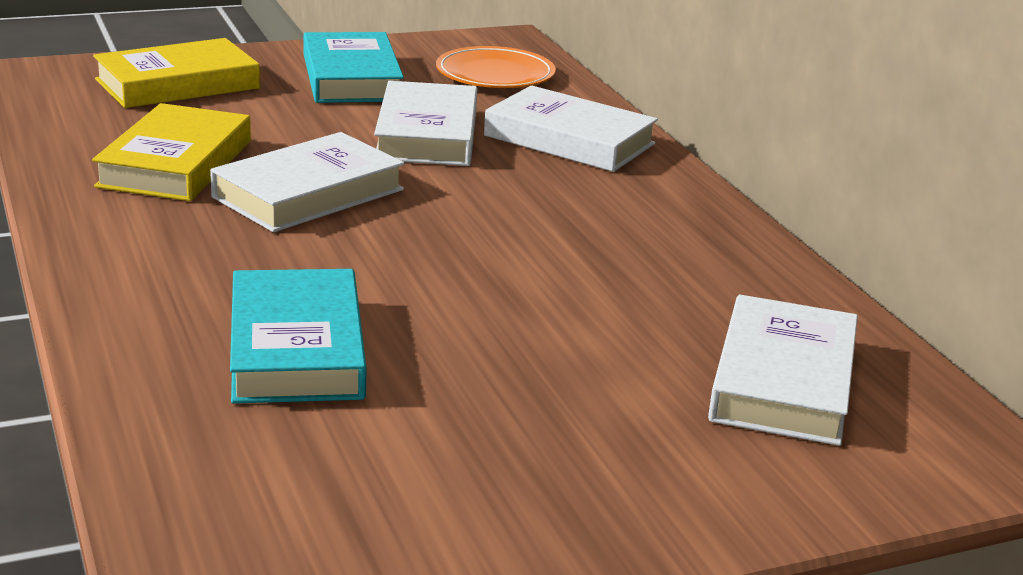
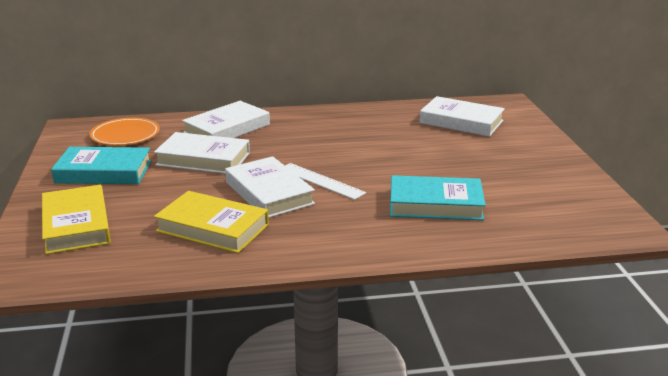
camera: 75 degrees left, 0 degrees up
(371, 232) = (321, 181): none -> white ruler

